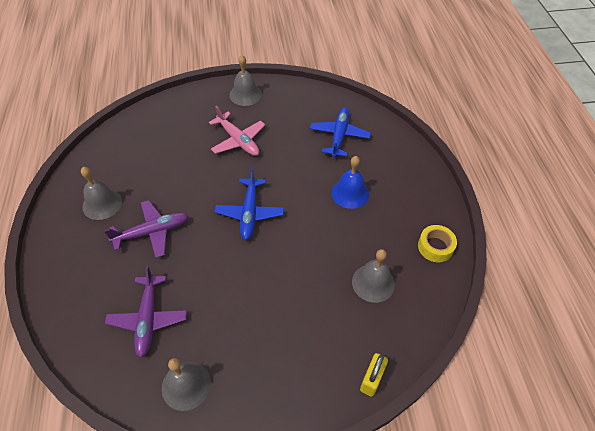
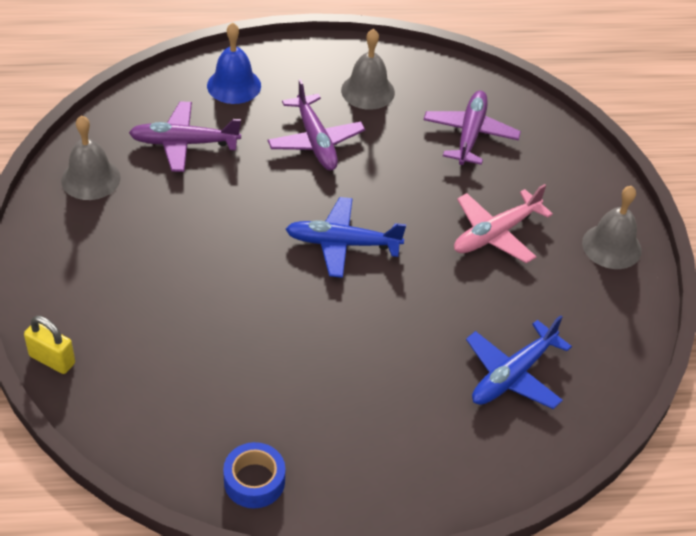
camera: 90 degrees right, 5 degrees down
(152, 150) = (470, 134): none -> purple plane
(339, 136) = (513, 375): blue plane -> blue plane turned 120 degrees clockwise
(350, 193) = (376, 375): blue bell -> blue bell (234, 85)
(373, 283) = (199, 382): grey bell -> none
(435, 247) = (254, 481): yellow tape -> blue tape

